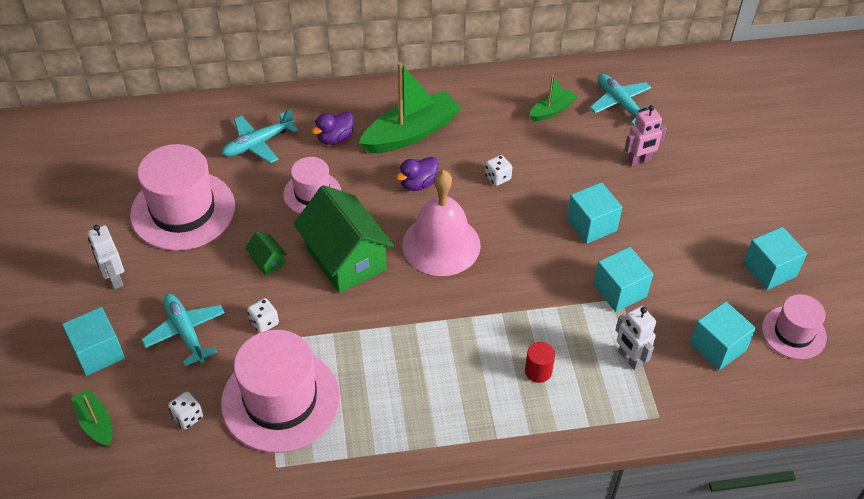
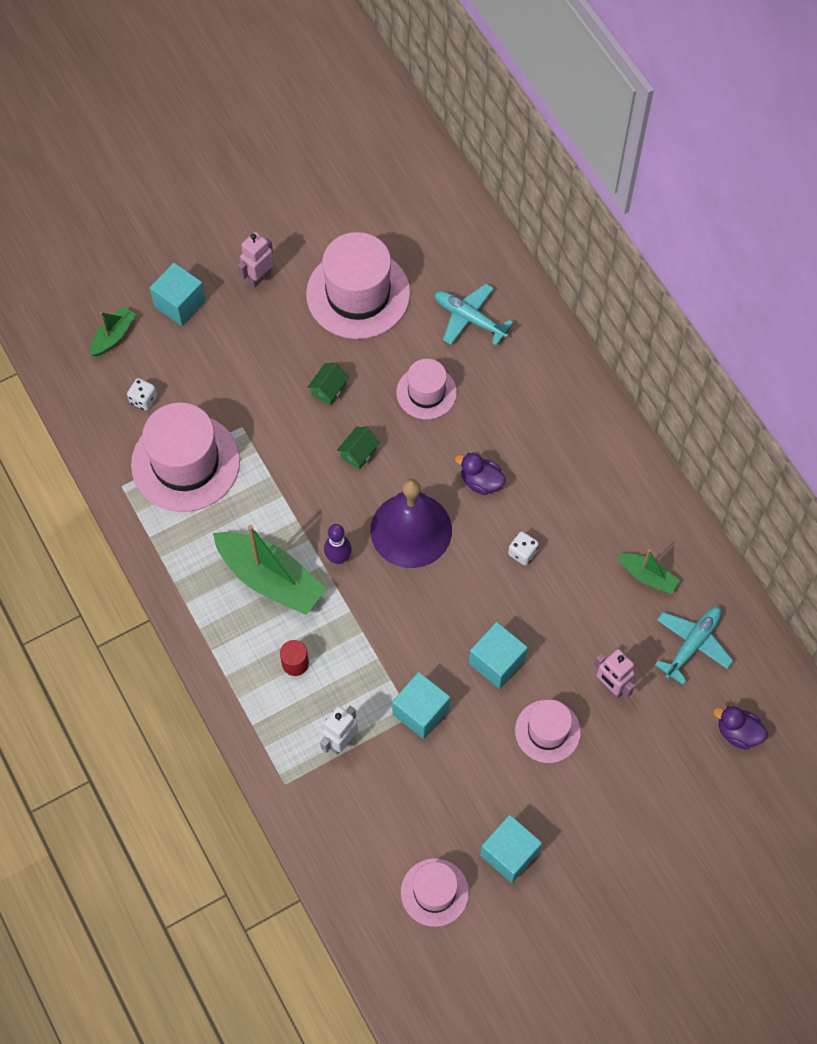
camera: 70 degrees right, 15 degrees up
(114, 279) = (259, 278): white robot -> pink robot
(185, 332) = (225, 359): turquoise plane -> none
(264, 322) = (259, 416): white dice -> none
(335, 138) = (508, 383): purple duck -> purple duck (738, 733)
(345, 259) = (358, 453): green house -> green house, size x0.42
(411, 133) = (548, 450): green boat -> green boat (270, 579)
(441, 244) = (411, 530): pink bell -> purple bell
(444, 305) = (338, 557): none -> purple bowling pin
(666, 211) = (547, 731): none -> pink hat
(717, 347) = (387, 821): turquoise cube -> none

